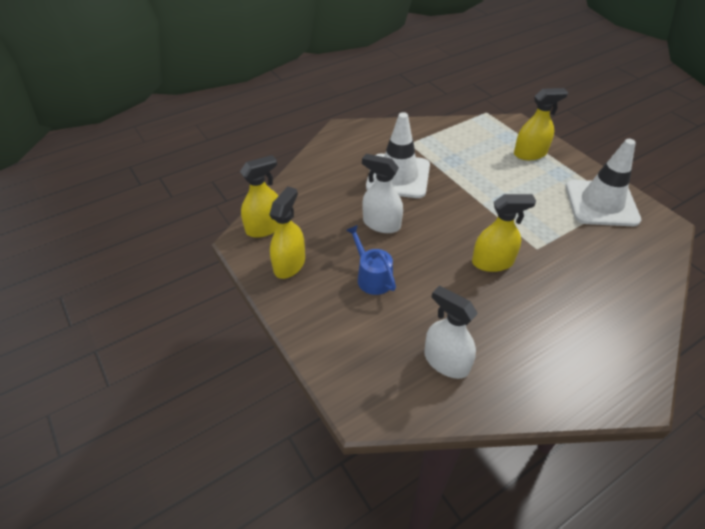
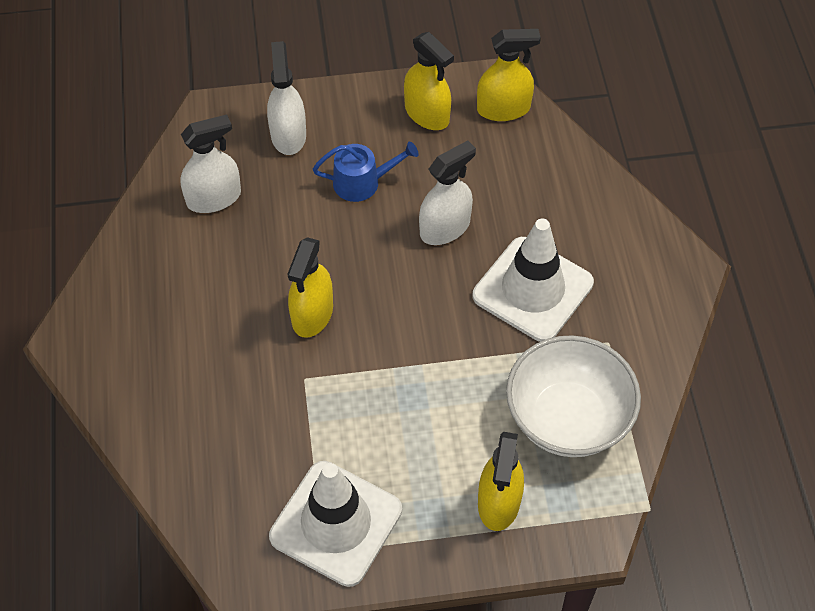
camera: 115 degrees right, 10 degrees up
(265, 227) = (503, 109): yellow spray bottle -> yellow spray bottle turned 90 degrees counterclockwise
(355, 339) = (288, 135): none -> white spray bottle
(465, 145) = (567, 418): none -> white bowl

